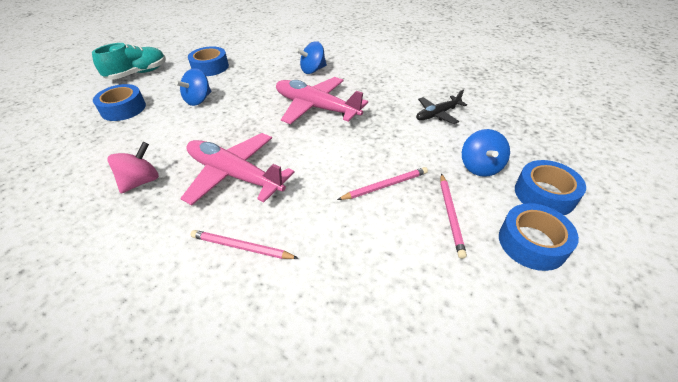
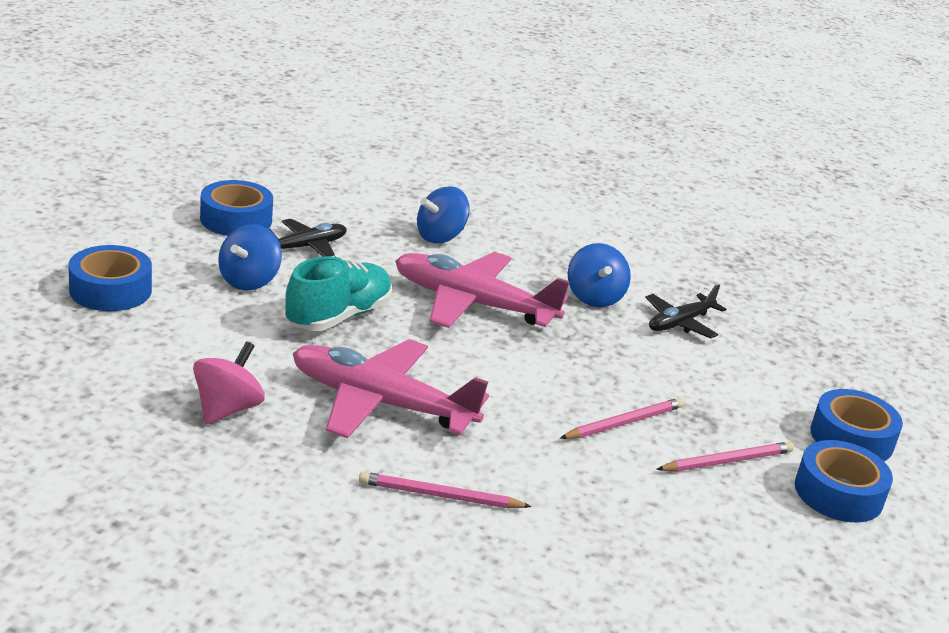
camera: 15 degrees left, 15 degrees down
(138, 74) = (93, 224): turquoise shoe -> turquoise shoe (338, 317)
(238, 80) = (305, 247): none -> black plane
(451, 215) = (727, 461): pink pencil -> pink pencil turned 105 degrees counterclockwise
(480, 167) = (758, 401): blue spinning top -> blue spinning top (594, 297)

